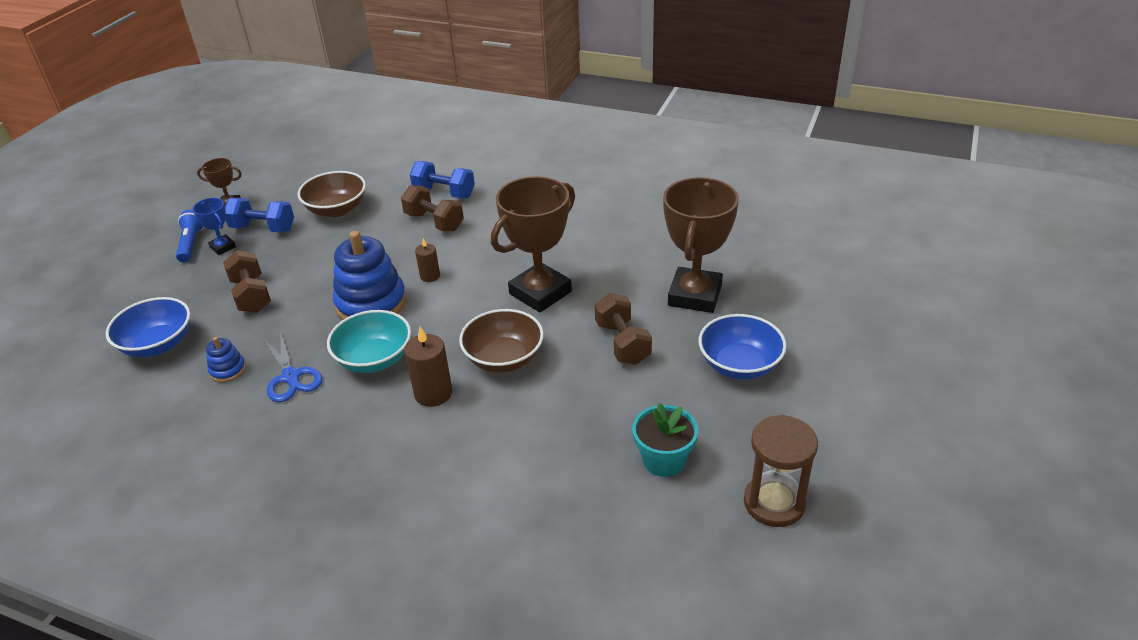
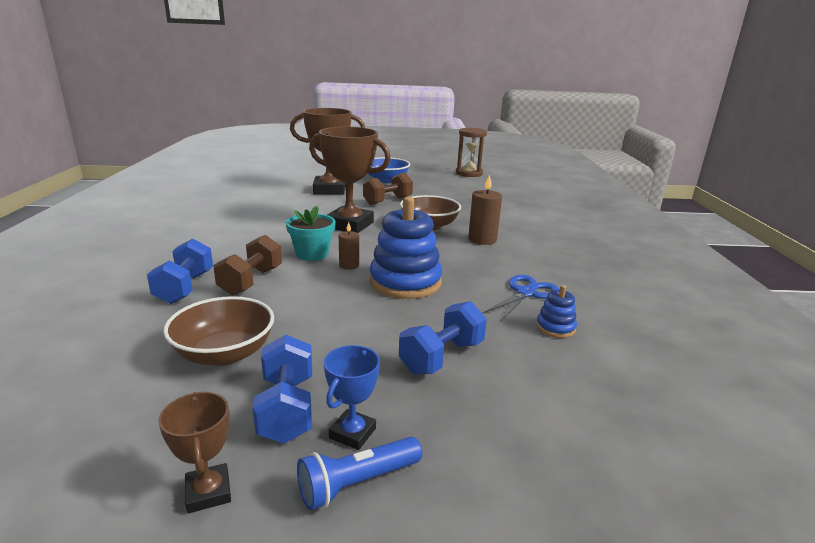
camera: 115 degrees left, 15 degrees down
(158, 344) = (578, 394): blue bowl -> none
(251, 295) = (442, 357): brown dumbbell -> blue dumbbell
(374, 359) = (471, 265): turquoise bowl -> none
(664, 460) = (467, 188): turquoise flower pot -> turquoise flower pot (312, 254)

